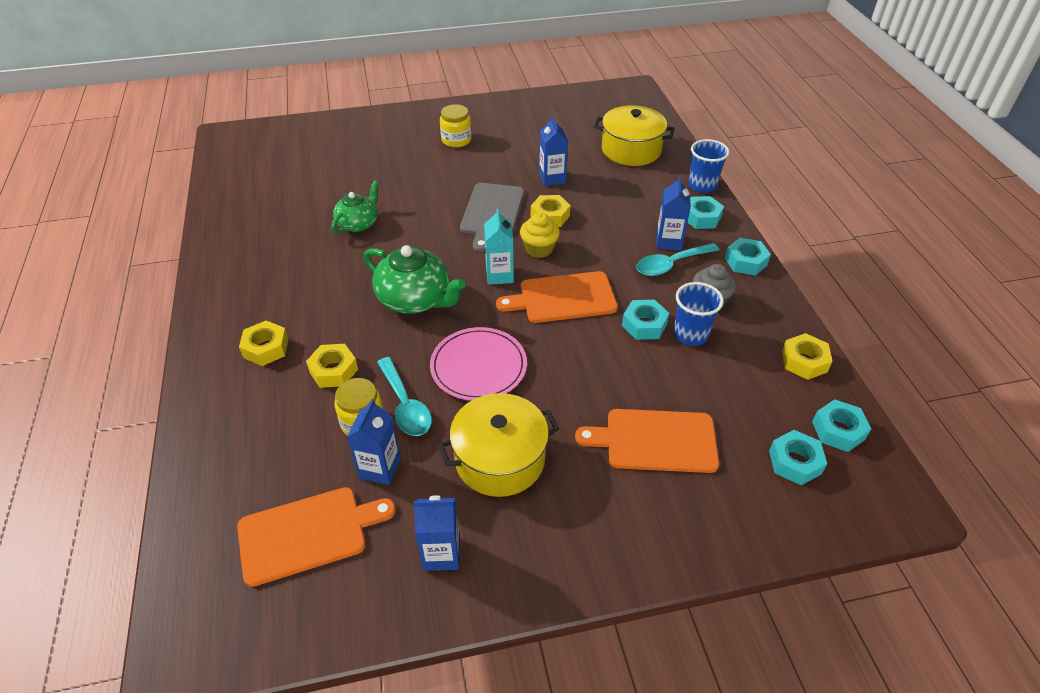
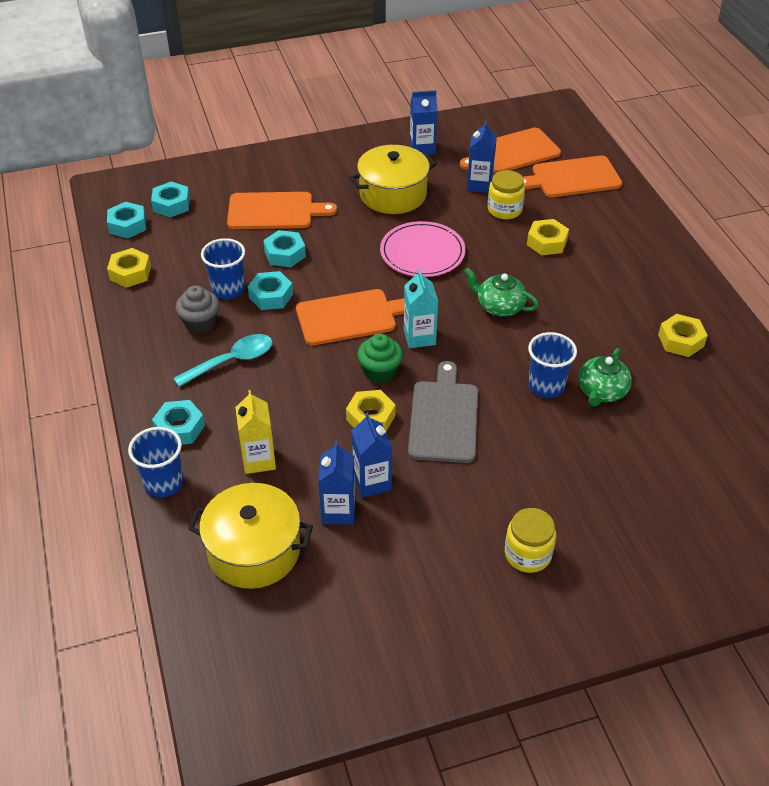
camera: 175 degrees right, 0 degrees up
(249, 473) = (572, 178): none -> orange cutting board
(266, 348) = (617, 256): yellow nut -> yellow nut (680, 341)
(401, 230) = (546, 386): none -> blue cup
(405, 405) = (475, 222): turquoise spoon -> none
(415, 299) = (499, 306): green teapot -> green teapot, size x0.64
(539, 249) = (380, 371): yellow cupcake -> green cupcake
(635, 195) = (259, 460): none -> yellow carton
(668, 242) = (228, 390): blue carton -> blue carton (338, 511)
(745, 261) = (146, 370): turquoise nut -> turquoise nut (285, 254)

